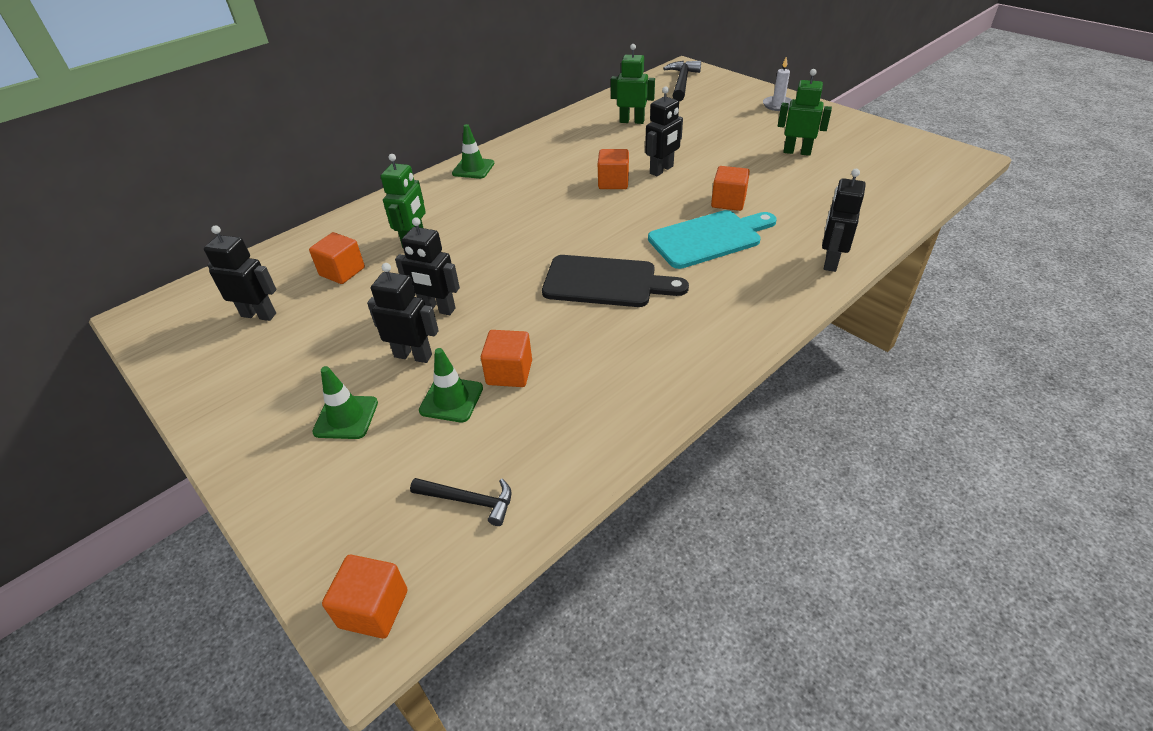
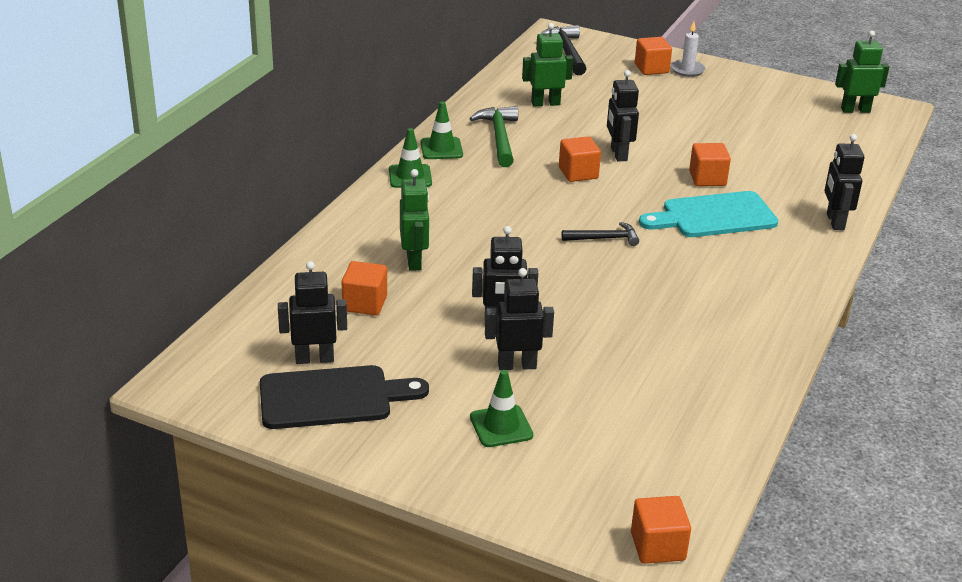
camera: 25 degrees left, 10 degrees down
(451, 399) = (587, 393): green traffic cone -> green traffic cone (441, 149)
(469, 500) = (670, 462): black hammer -> black hammer (604, 238)
(509, 373) = (621, 362): orange cube -> orange cube (651, 68)
(571, 145) = (499, 137): none -> green hammer
(606, 282) = (647, 271): black cutting board -> black cutting board (332, 398)
(661, 170) = (618, 154): black robot -> black robot turned 150 degrees clockwise
(709, 238) = (713, 216): turquoise cutting board -> turquoise cutting board turned 150 degrees counterclockwise
(797, 152) = (739, 120): green robot -> green robot (855, 110)

